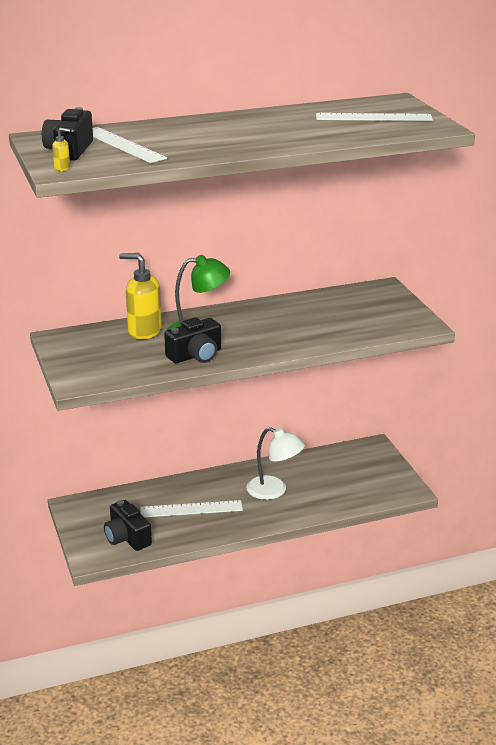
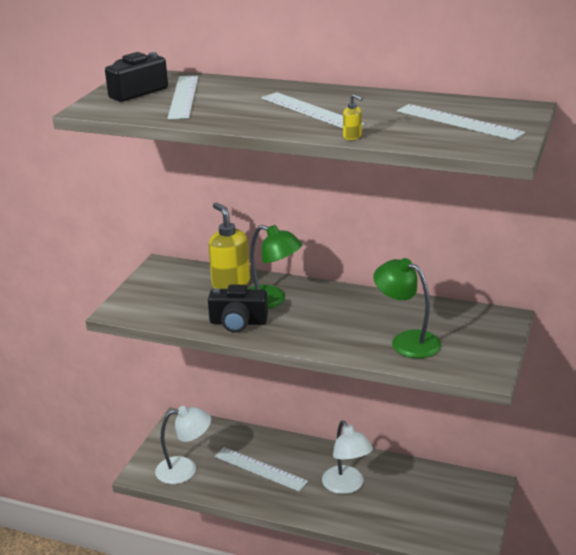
camera: 40 degrees right, 0 degrees up
(62, 168) = (97, 107): yellow soap dispenser -> yellow soap dispenser (352, 137)
(127, 537) = (185, 469): black camera -> white lamp
(253, 133) = (310, 111): none -> white ruler
(341, 324) = (407, 341): none -> green lamp

